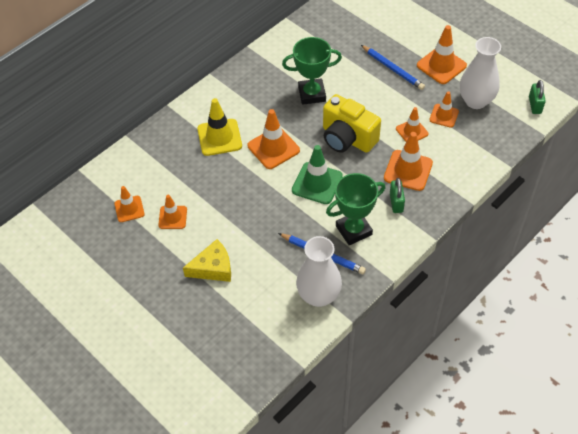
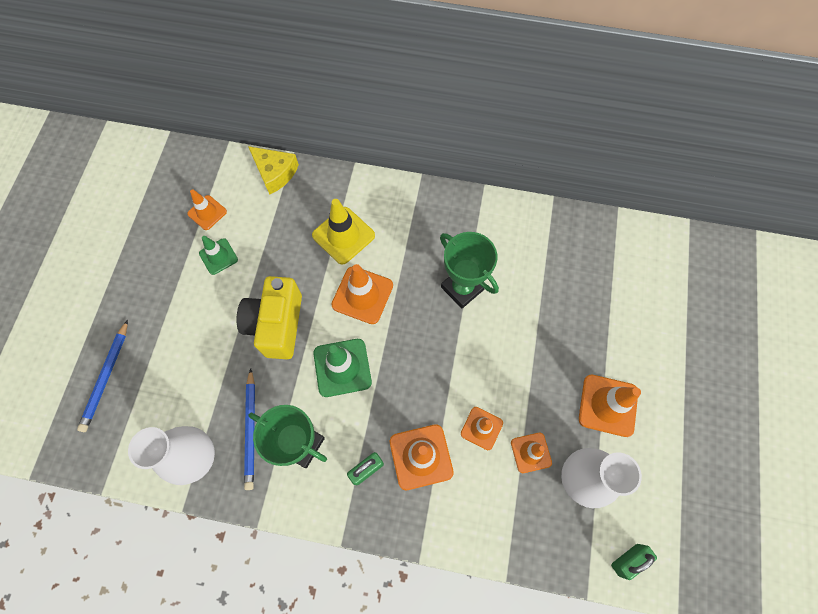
camera: 55 degrees right, 15 degrees up
(172, 217) = (218, 256): orange traffic cone -> green traffic cone
(213, 268) = (178, 331): yellow cheese -> yellow cheese (275, 173)
(347, 138) = (424, 362): yellow camera -> yellow camera (276, 325)
(393, 69) = (561, 352): blue pencil -> blue pencil (106, 377)

